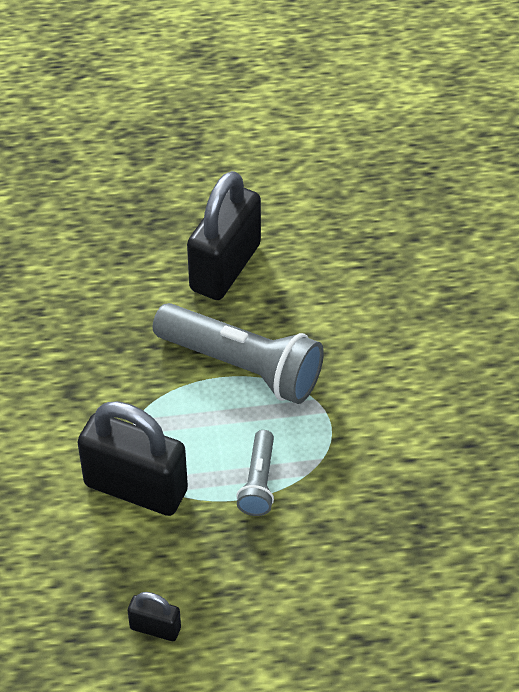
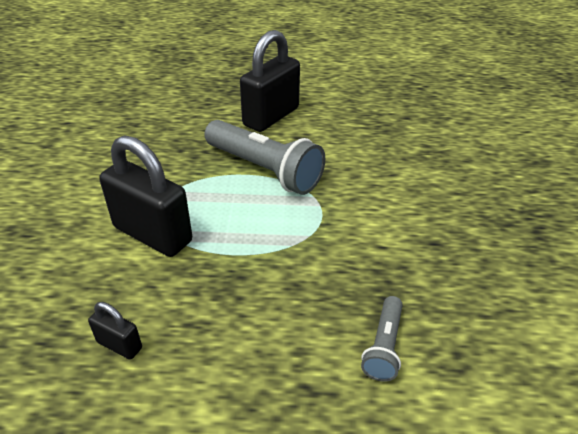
camera: 10 degrees right, 10 degrees down
(258, 482) = (252, 244): grey flashlight -> grey flashlight (383, 346)

